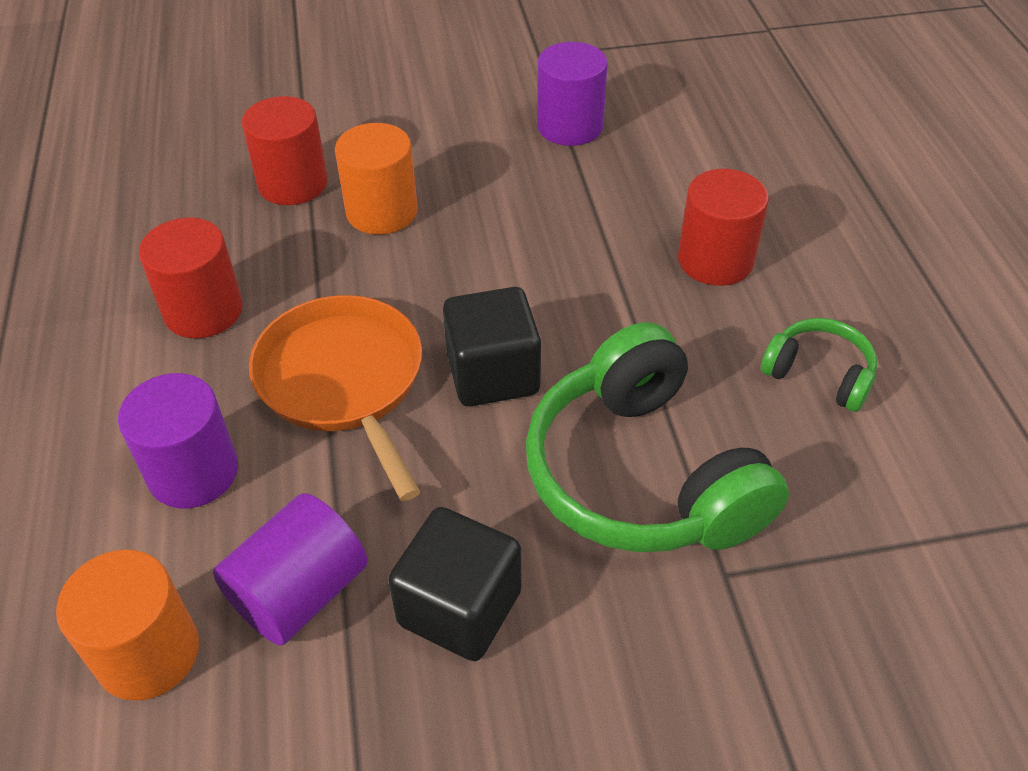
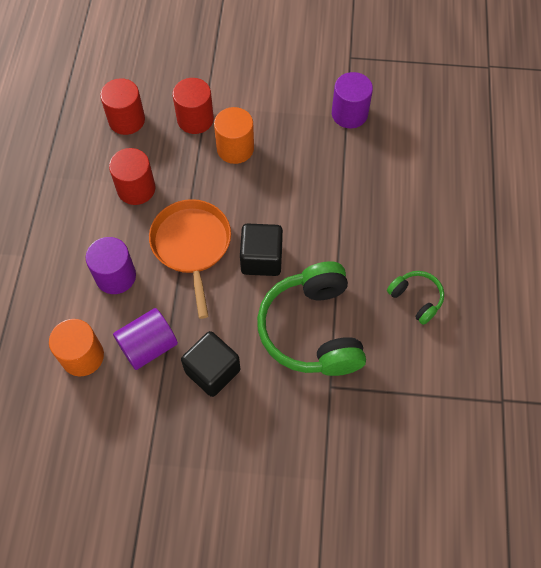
camera: 15 degrees right, 15 degrees up
(715, 260) = (393, 220): red cylinder -> red cylinder (126, 120)

